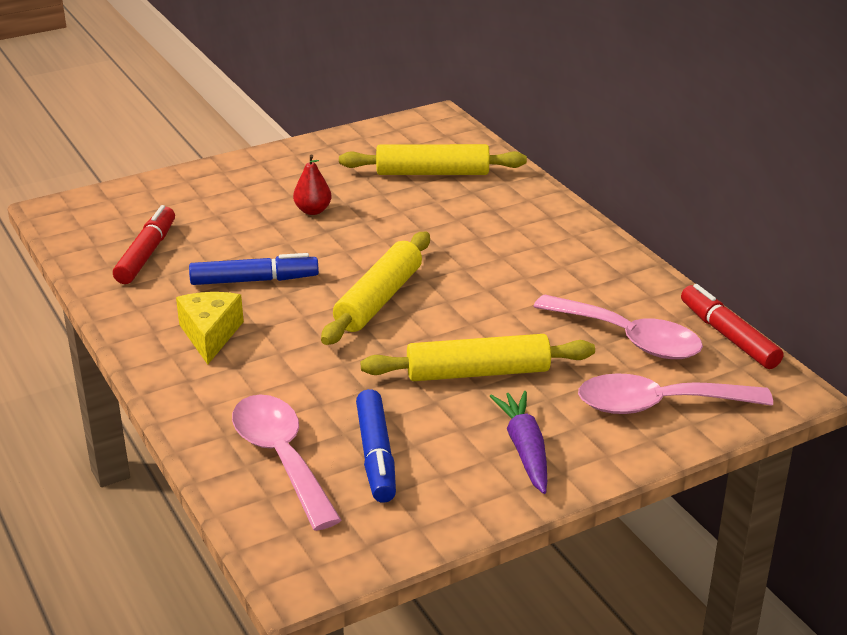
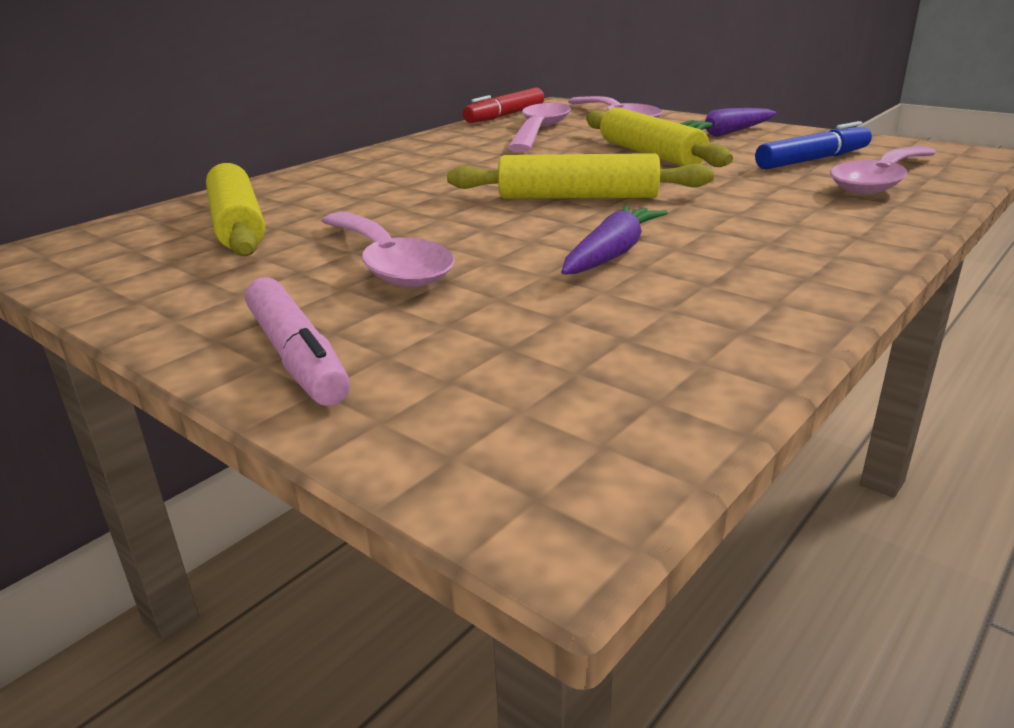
camera: 110 degrees left, 5 degrees down
(146, 254) = (629, 341): red marker -> none
(210, 335) = (761, 247): yellow cheese -> none
(221, 178) = (297, 356): none -> pink marker
(254, 280) = (612, 254): blue marker -> purple carrot
(313, 210) = (388, 263): red pear -> pink spoon

